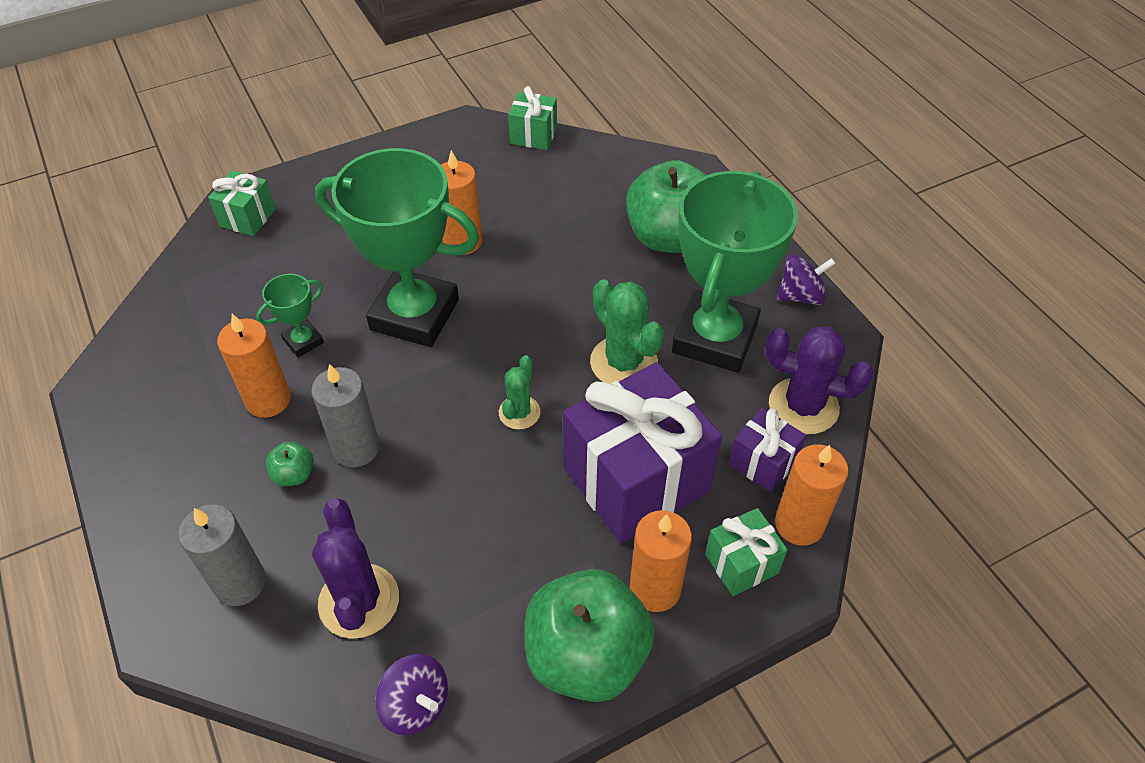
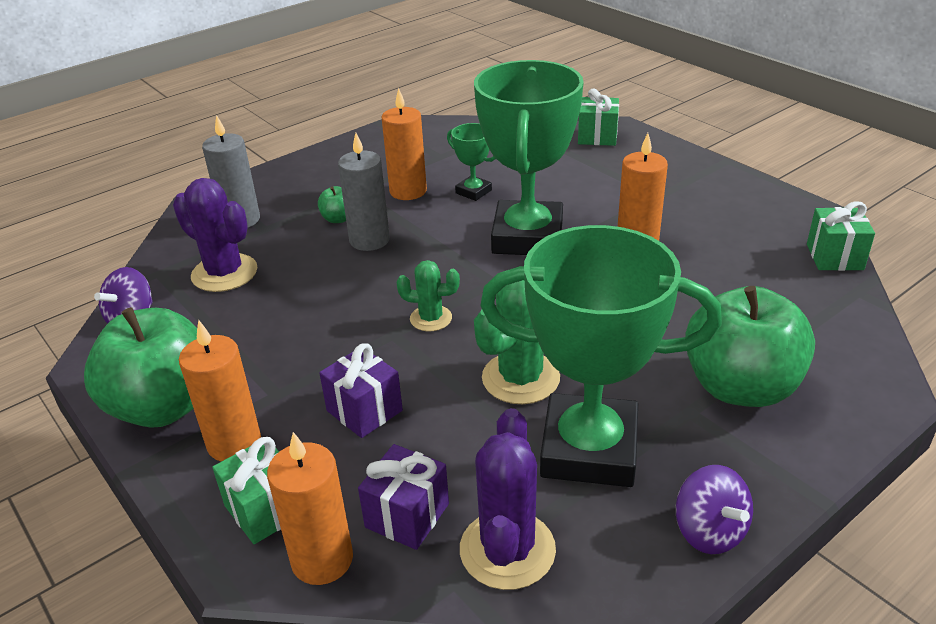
camera: 80 degrees right, 15 degrees down
(359, 601) = (224, 273): purple cactus -> purple cactus turned 60 degrees clockwise
(636, 480) = (364, 410): purple gift -> purple gift, size x0.48

